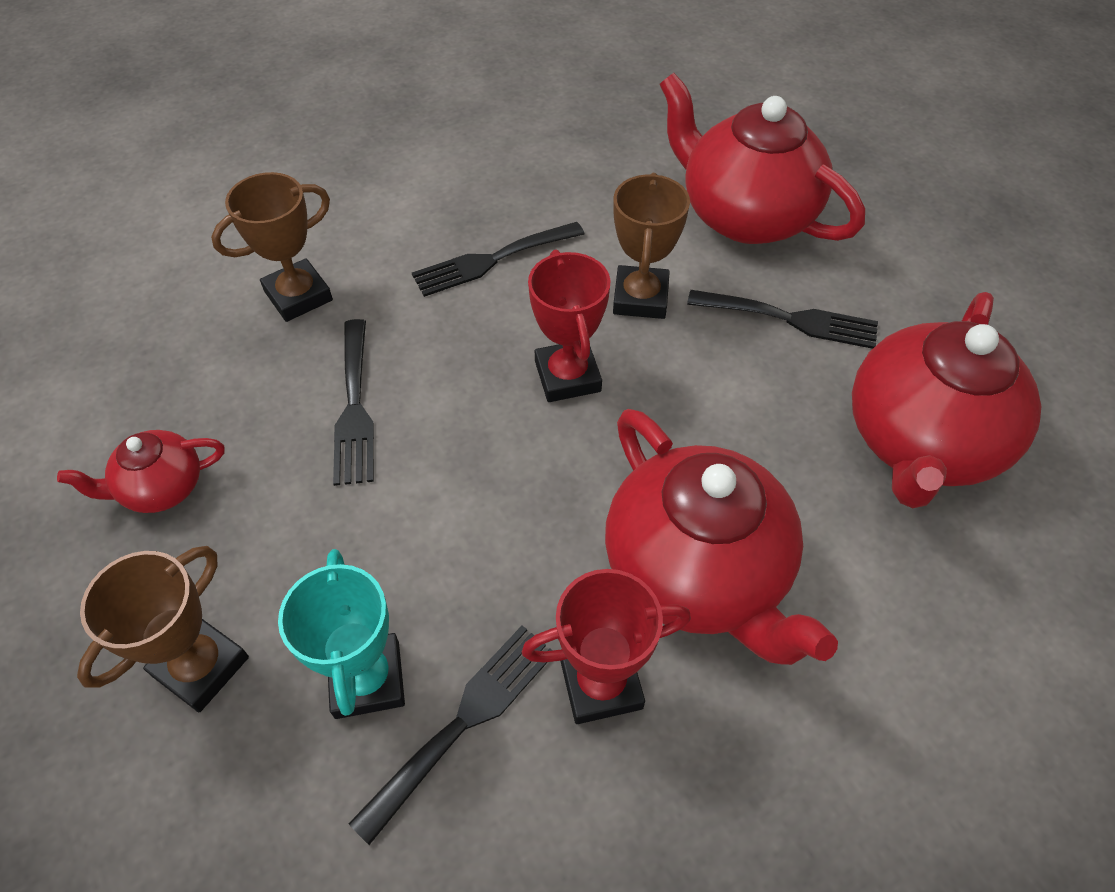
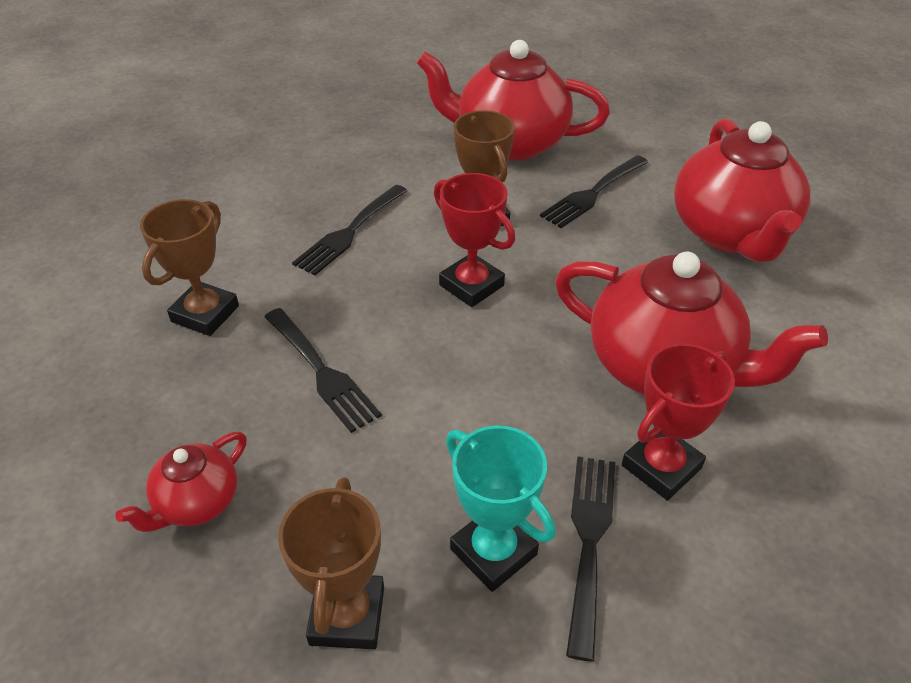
camera: 30 degrees left, 10 degrees down
(790, 319) = (593, 194): black fork -> black fork turned 150 degrees clockwise

